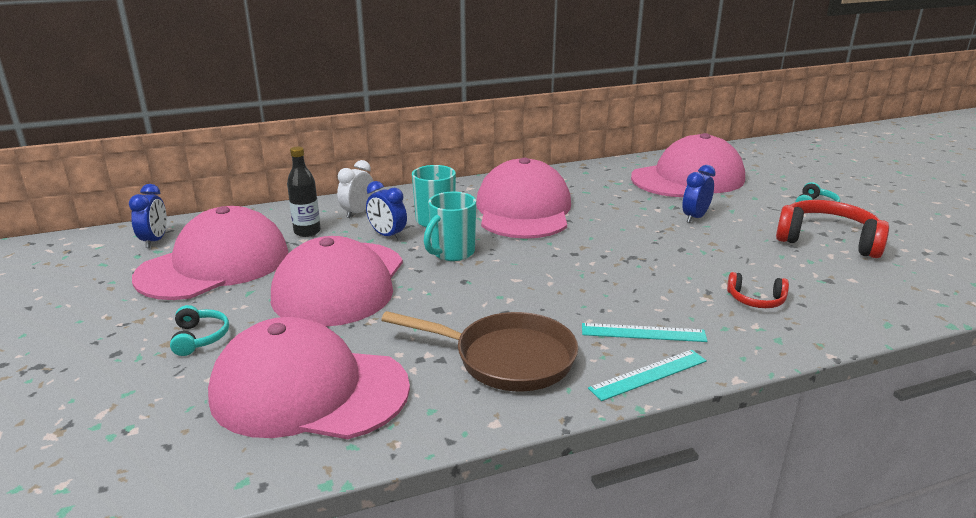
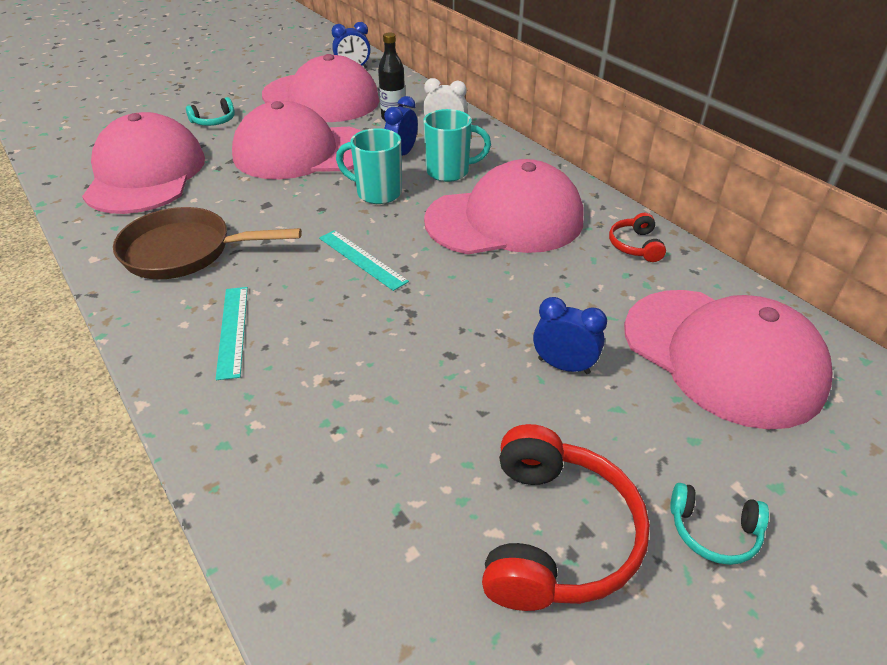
camera: 75 degrees right, 15 degrees up
(507, 358) = (185, 252): brown pan -> brown pan turned 90 degrees clockwise
(648, 374) = (154, 338): turquoise ruler -> turquoise ruler (362, 259)
(756, 300) = (321, 427): red headphones -> red headphones (635, 245)

